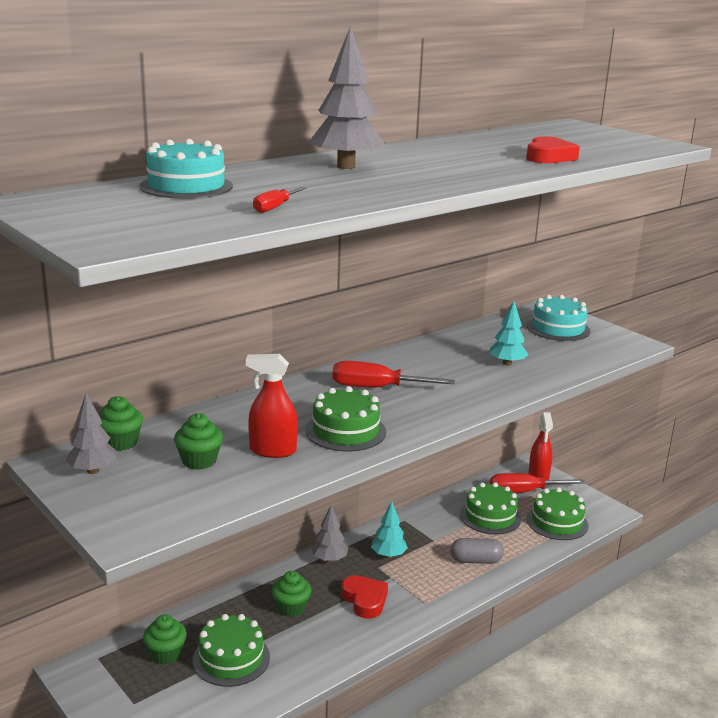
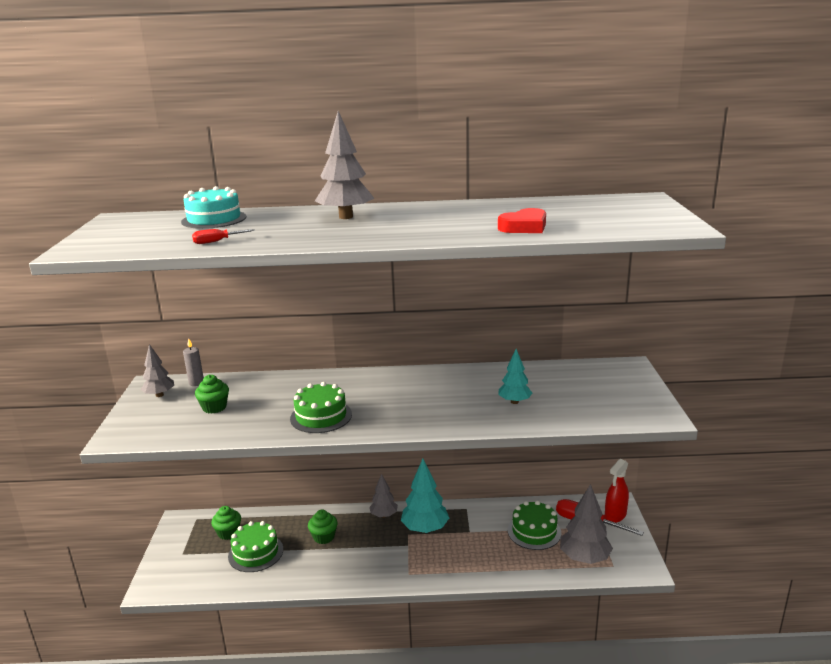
camera: 40 degrees right, 0 degrees up
(120, 443) = (196, 383): green cupcake -> grey candle
(272, 451) = (260, 415): red spray bottle -> none
(365, 600) = (372, 553): red heart -> none
(376, 388) = (389, 392): red screwdriver -> none
(388, 555) = (425, 529): turquoise tree -> turquoise tree, size x1.63
(476, 560) = (481, 560): grey capsule -> none
(557, 522) = (584, 558): green cake -> grey tree
(558, 328) = (609, 384): turquoise cake -> none

